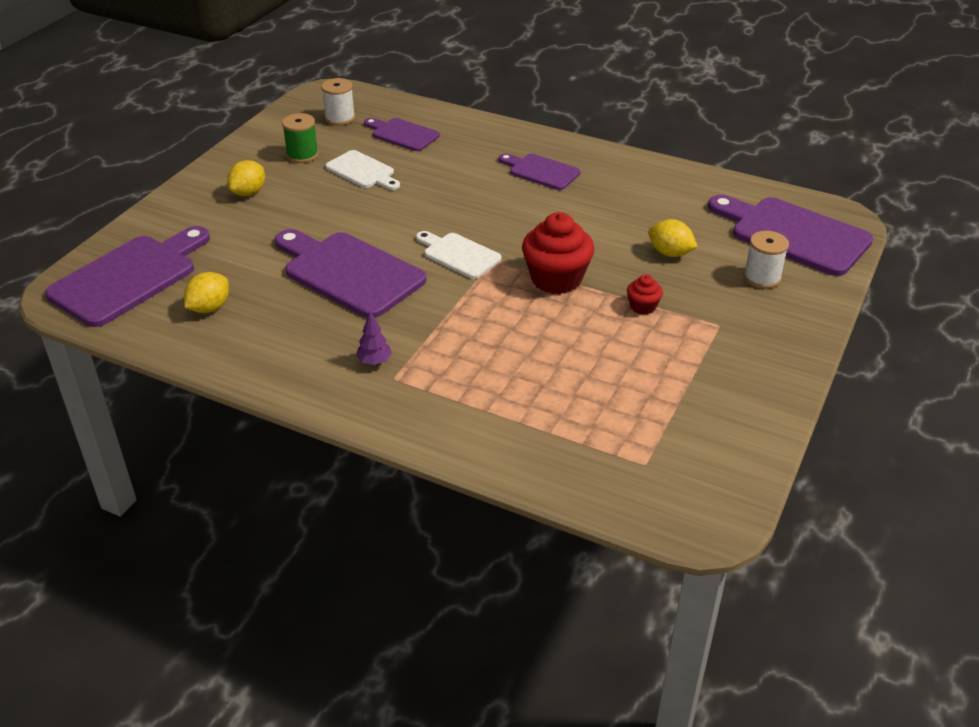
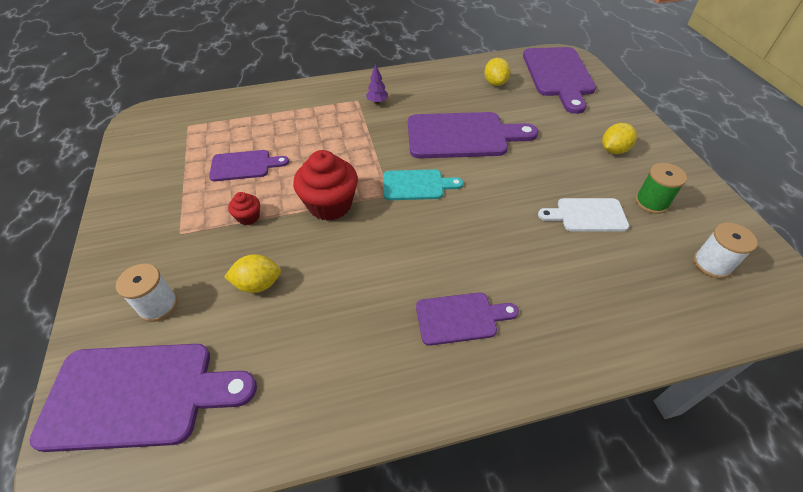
camera: 140 degrees right, 10 degrees up
(248, 192) = (613, 150): yellow lemon -> yellow lemon turned 60 degrees clockwise
(402, 134) = (635, 281): purple cutting board -> purple cutting board (244, 165)
(458, 254) = (417, 185): white cutting board -> turquoise cutting board

